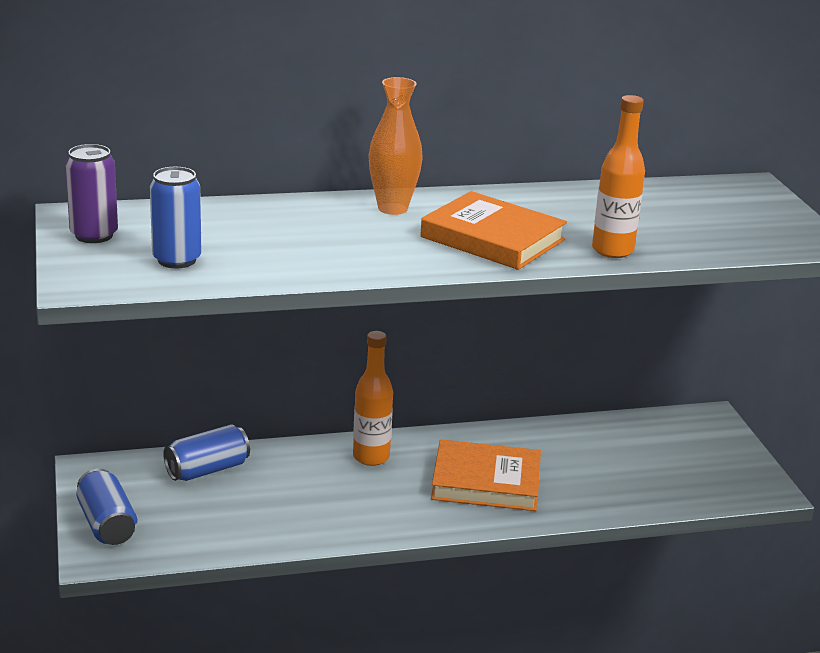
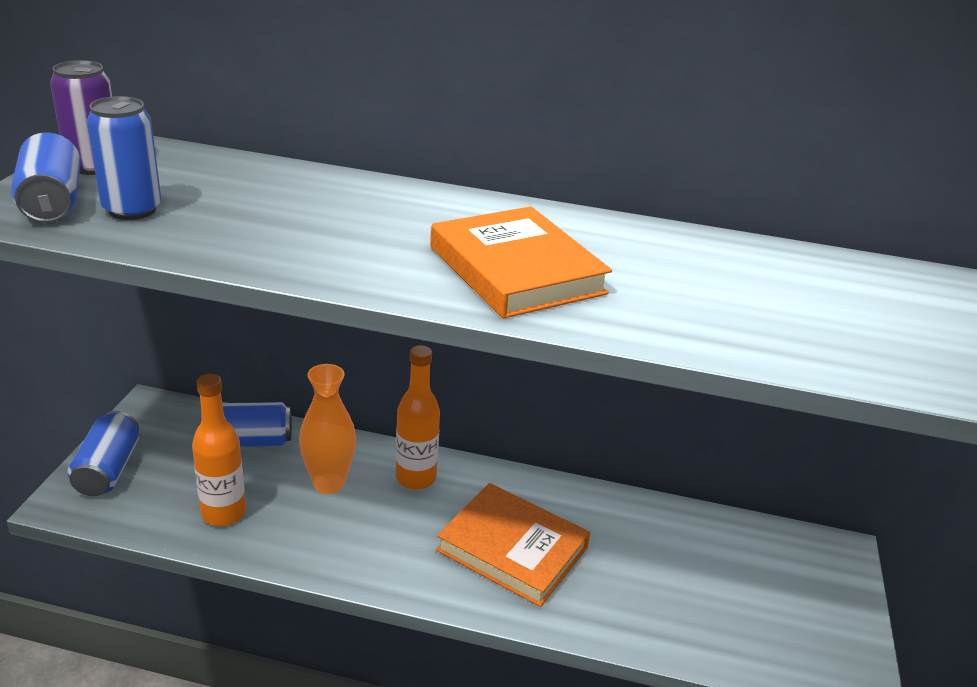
camera: 25 degrees right, 5 degrees up
(108, 268) = (52, 202): none -> blue can
(392, 208) = (440, 208): orange vase -> orange vase (329, 483)
(612, 250) = (659, 324): orange bottle -> orange bottle (223, 513)

